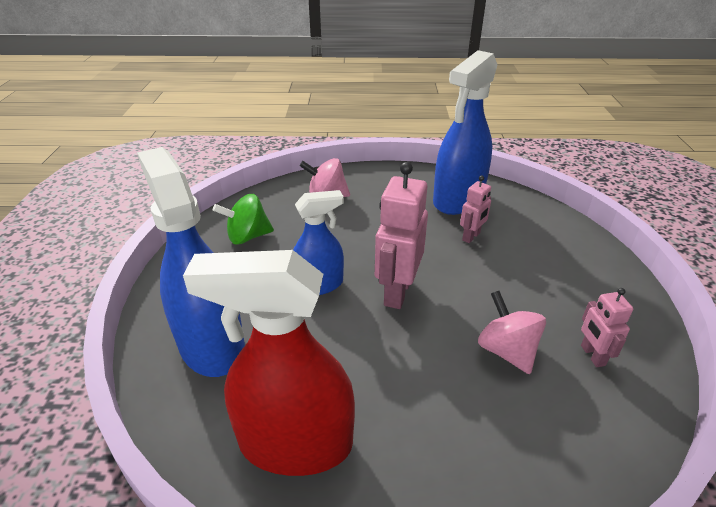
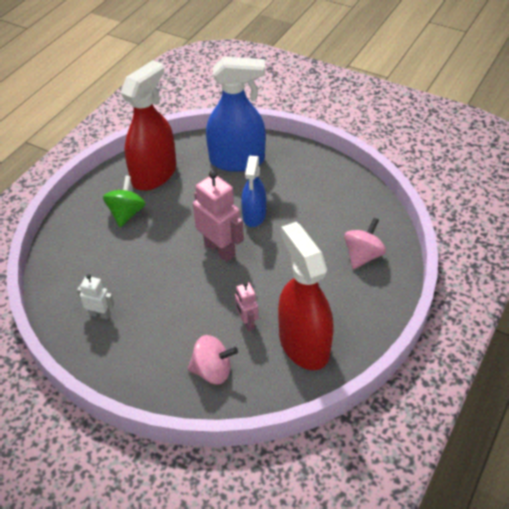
camera: 120 degrees right, 10 degrees up
(247, 237) = (331, 196): green spinning top -> green spinning top (126, 213)
(458, 200) = (304, 344): blue spray bottle -> red spray bottle
(506, 351) = (136, 276): pink spinning top -> pink spinning top (212, 371)
(592, 355) = (100, 314): pink robot -> white robot

